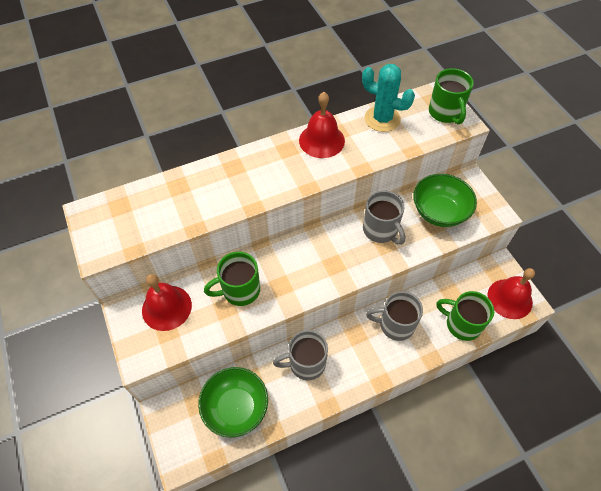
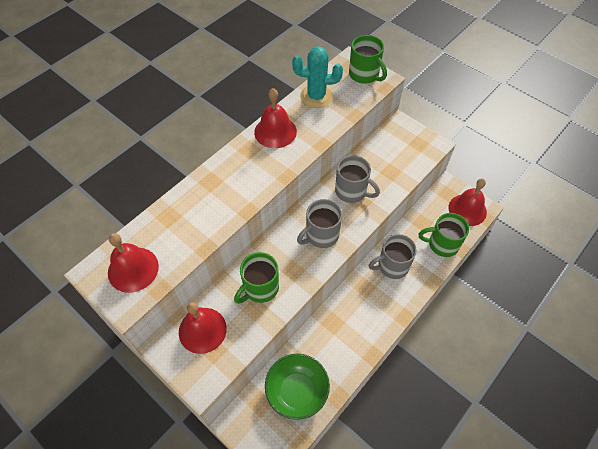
camera: 25 degrees left, 0 degrees up
(121, 223) = (133, 269): none -> red bell
(306, 363) = (336, 328): grey mug -> grey mug (321, 235)
(439, 212) = (390, 159): green bowl -> none

